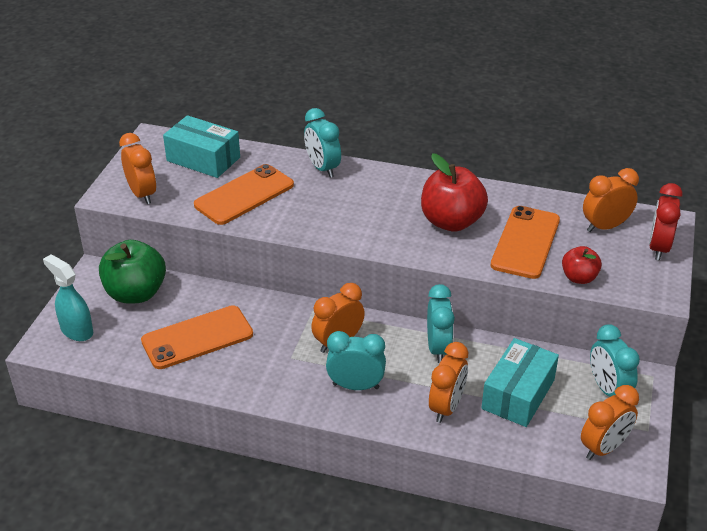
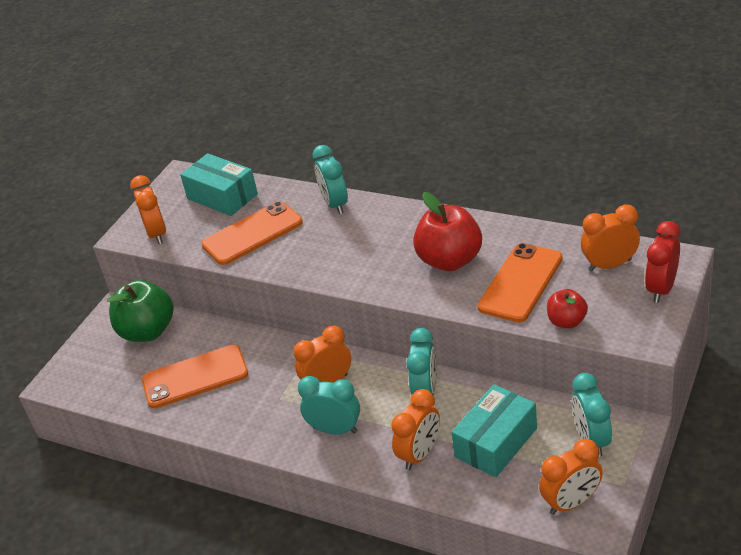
camera: 15 degrees right, 0 degrees up
(76, 330) = (86, 368): turquoise spray bottle -> none

